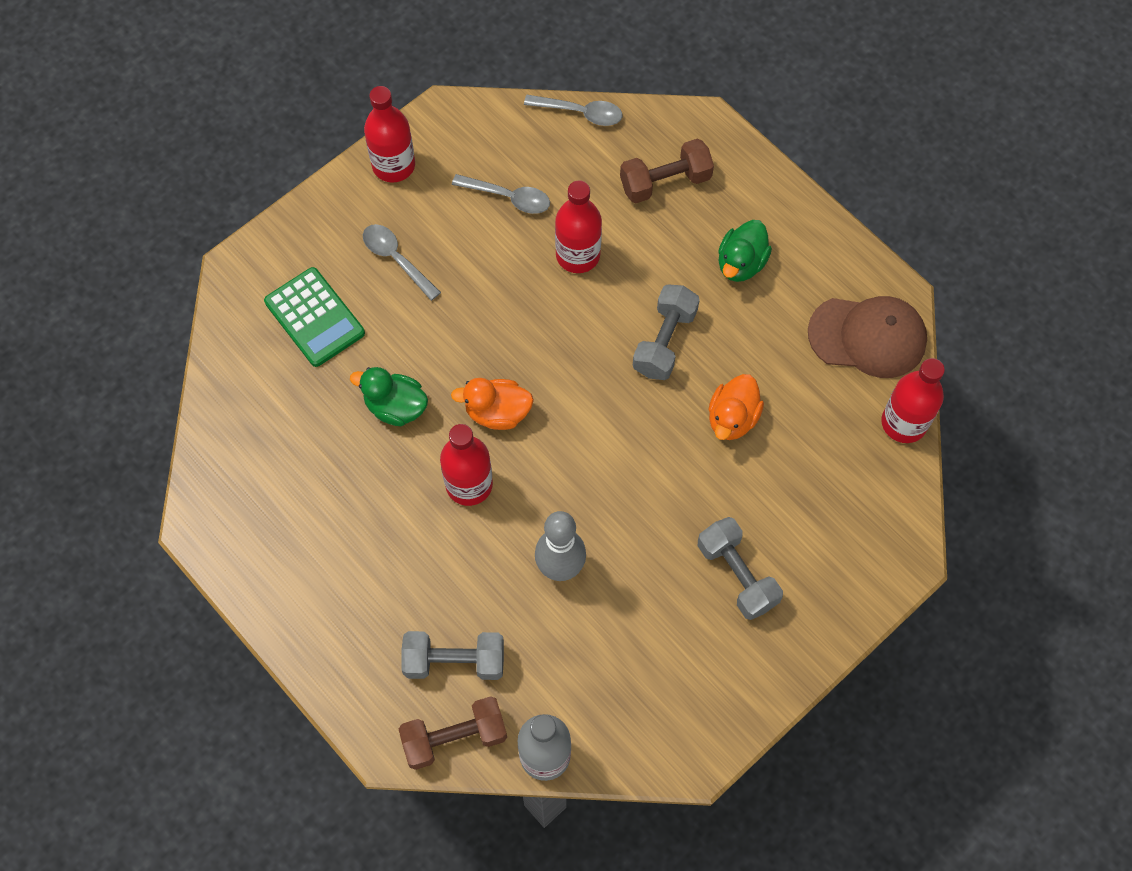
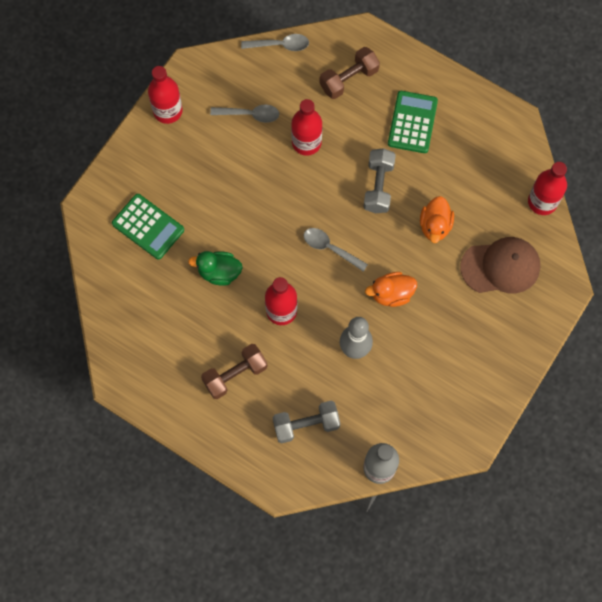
camera: 15 degrees left, 5 degrees up
(396, 259) = (189, 174): grey spoon -> grey spoon (330, 248)
(454, 738) = (320, 472): brown dumbbell -> brown dumbbell (235, 375)
(497, 412) = (285, 260): orange duck -> orange duck (391, 294)
(737, 575) = (465, 325): grey dumbbell -> none
(741, 263) = (412, 122): green duck -> green calculator
(868, 337) = (505, 151): brown cap -> brown cap (500, 267)

